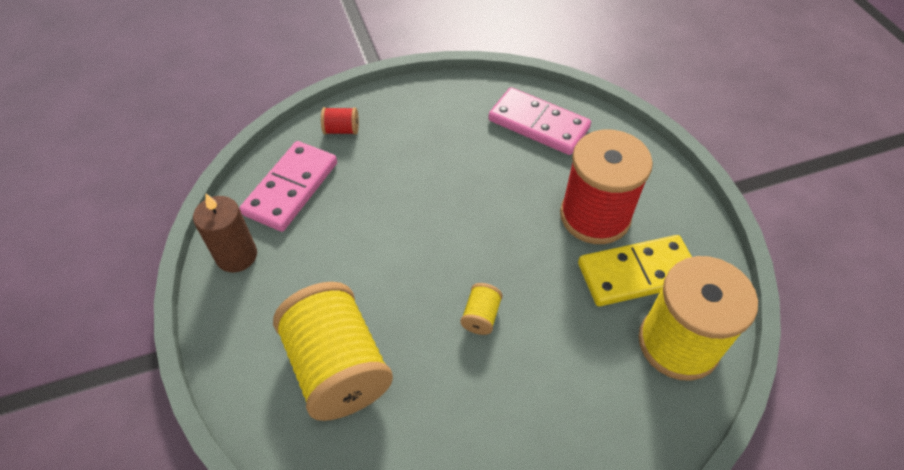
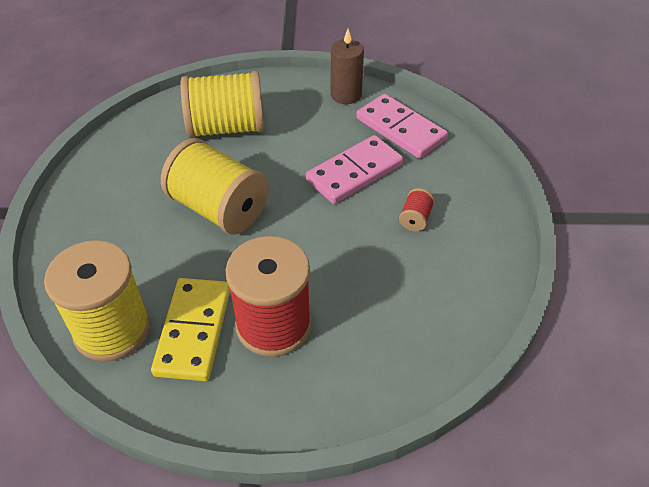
camera: 110 degrees right, 5 degrees down
(342, 130) = (461, 169): red spool -> red spool (415, 219)
(481, 316) = (219, 209): yellow spool -> yellow spool, size x2.42
(538, 124) = (419, 325): pink domino -> pink domino (355, 173)

